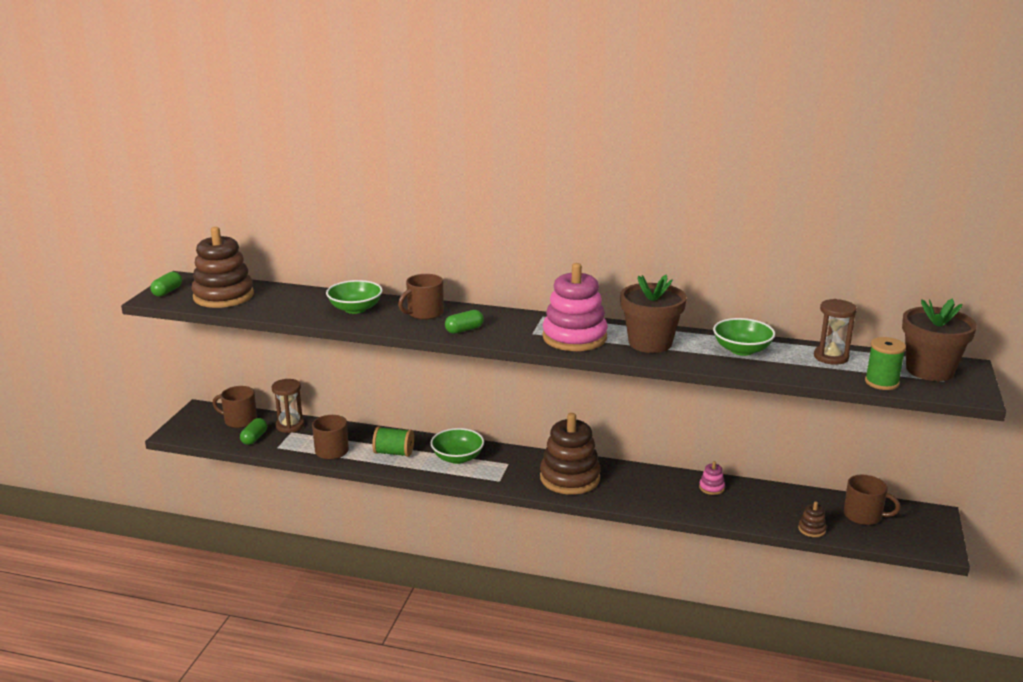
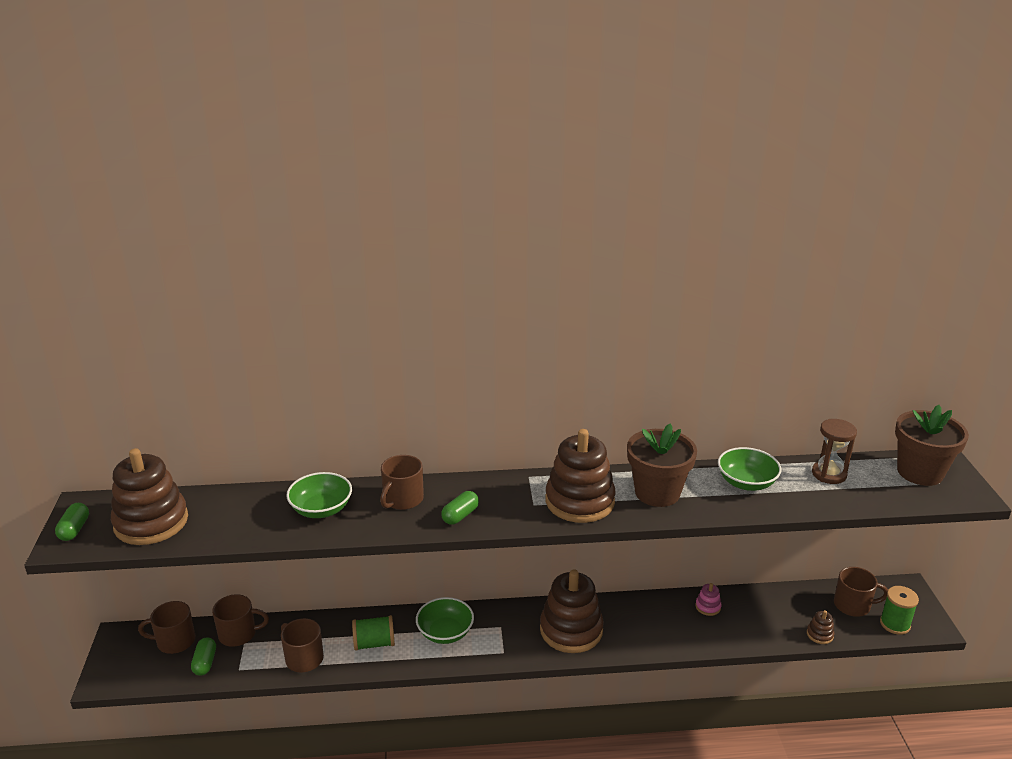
camera: 20 degrees left, 5 degrees up
(290, 426) = (238, 634): brown hourglass -> brown mug
(574, 337) = (579, 501): pink stacking toy -> brown stacking toy
(881, 382) = (892, 498): green spool -> green spool (895, 624)

